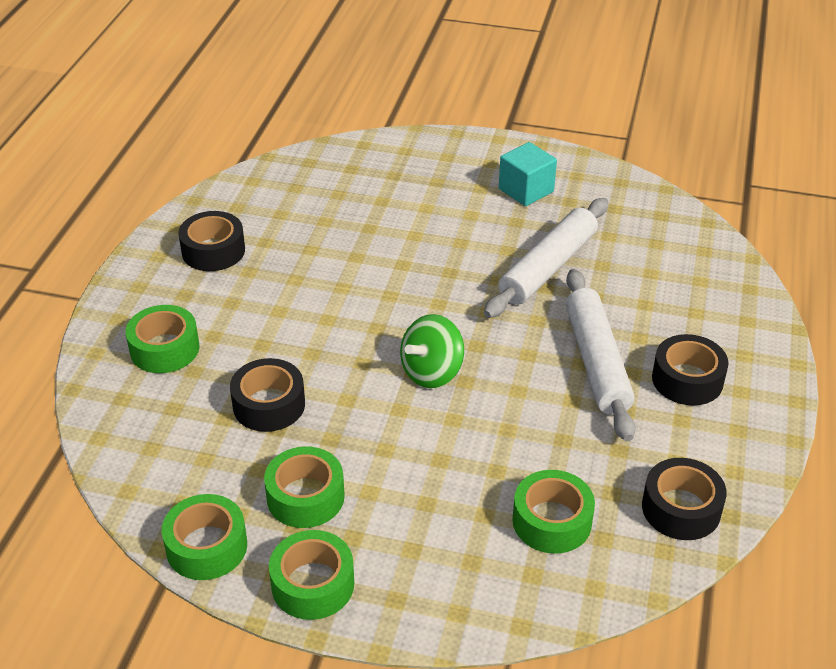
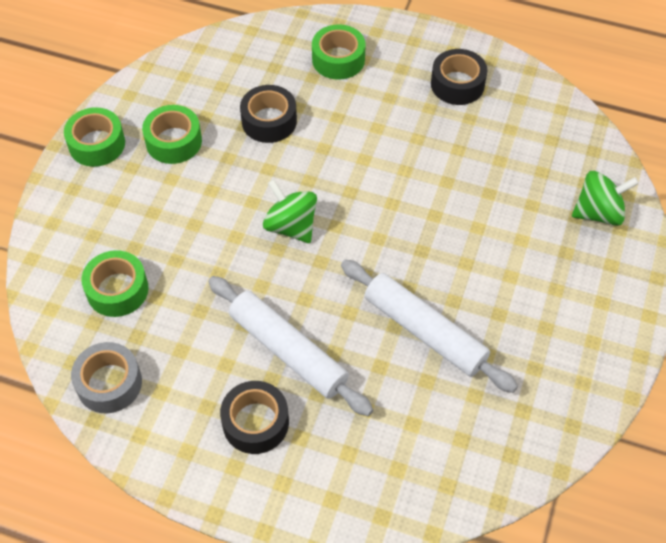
camera: 95 degrees right, 15 degrees up
(207, 547) = (142, 89): green tape -> none
(387, 161) = (598, 213): none -> green spinning top
(526, 190) = (553, 329): turquoise cube -> none
(596, 362) = (288, 351): white rolling pin -> white rolling pin turned 45 degrees clockwise
(681, 508) = (109, 383): black tape -> grey tape

